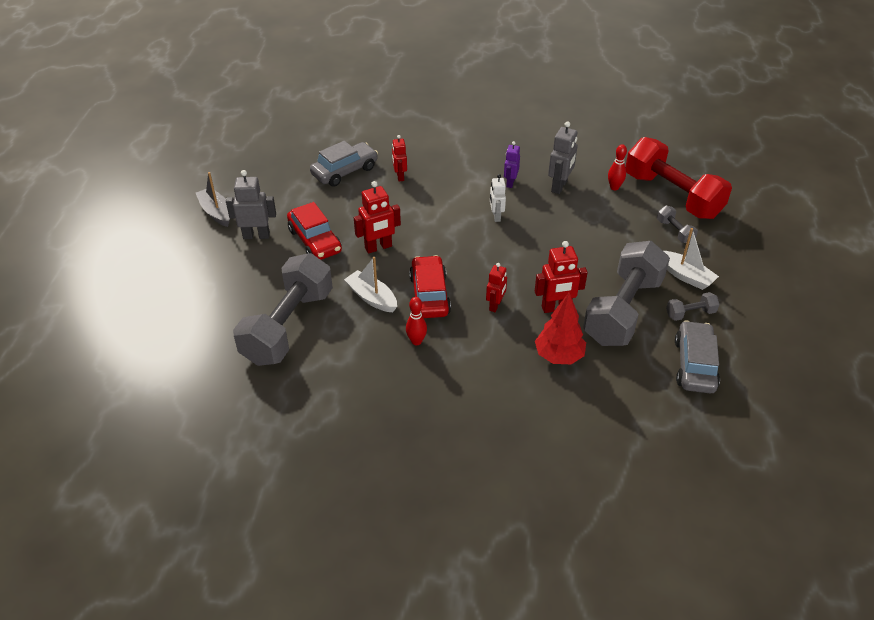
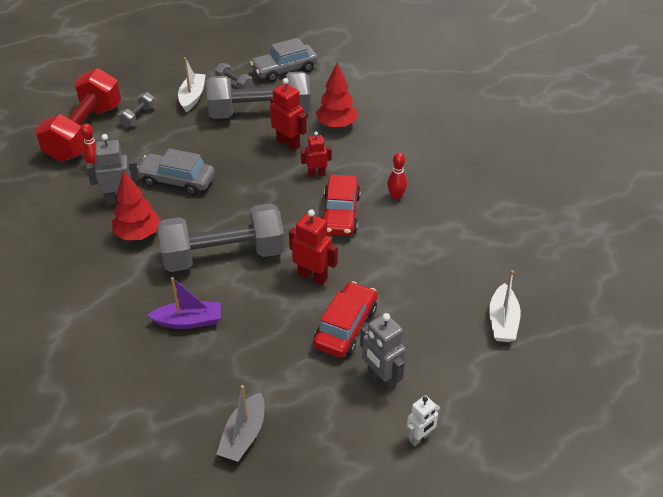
camera: 125 degrees left, 0 degrees up
(216, 212) = (380, 444): grey boat -> grey boat (244, 435)
(288, 326) = (460, 277): grey dumbbell -> grey dumbbell (224, 255)
(345, 171) = (214, 374): grey car -> grey car (177, 180)
(372, 298) = (377, 245): white boat -> white boat (502, 321)
(400, 176) = (189, 321): red robot -> purple boat
(429, 295) = (340, 214): red car -> red car turned 45 degrees counterclockwise
(496, 216) = (200, 221): white robot -> white robot (420, 438)
(510, 183) = (138, 234): purple robot -> red tree

